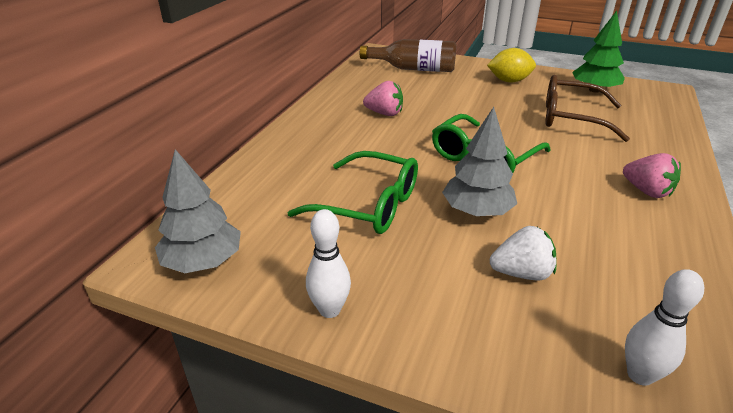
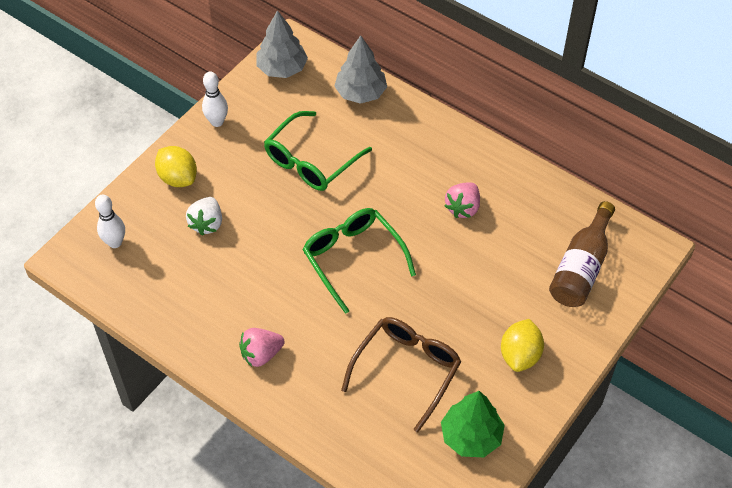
camera: 105 degrees right, 20 degrees up
(463, 328) = (178, 178): none -> yellow lemon
(477, 211) = (279, 224): grey tree -> grey tree (360, 93)

